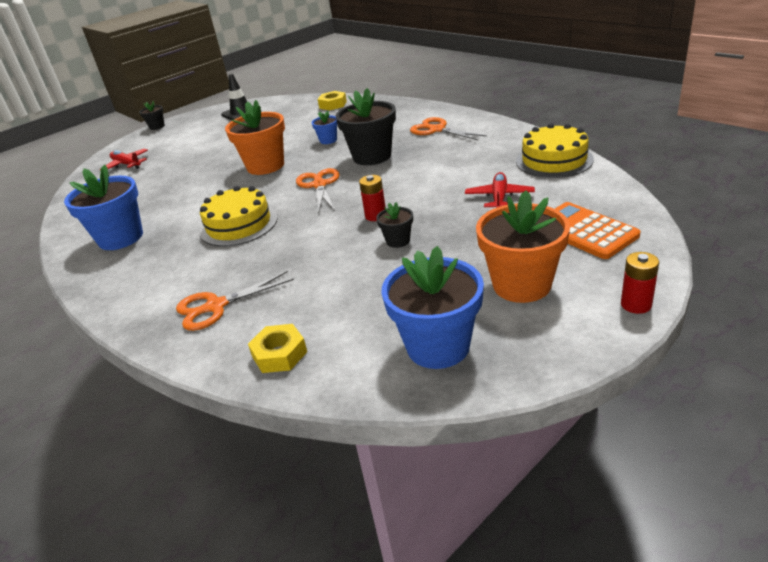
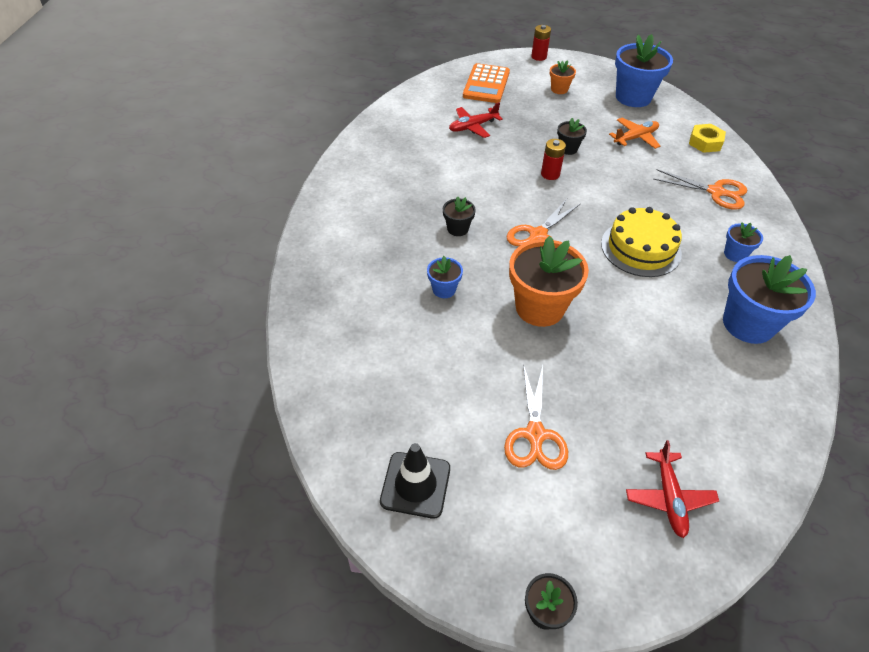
camera: 135 degrees left, 15 degrees up
(158, 270) = (735, 254): none -> blue flower pot
(333, 105) = (330, 359): yellow nut -> none
(358, 298) = (635, 138): none -> orange plane
(372, 156) = (457, 229): black flower pot -> black flower pot, size x0.49
(436, 130) = (368, 210): orange scissors -> orange scissors (535, 435)
(521, 285) = (559, 89): orange flower pot -> orange flower pot, size x0.49
(554, 160) = (395, 120): yellow cake -> none

